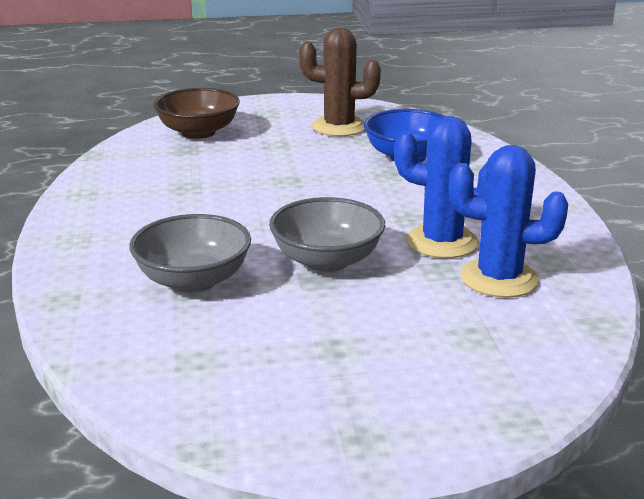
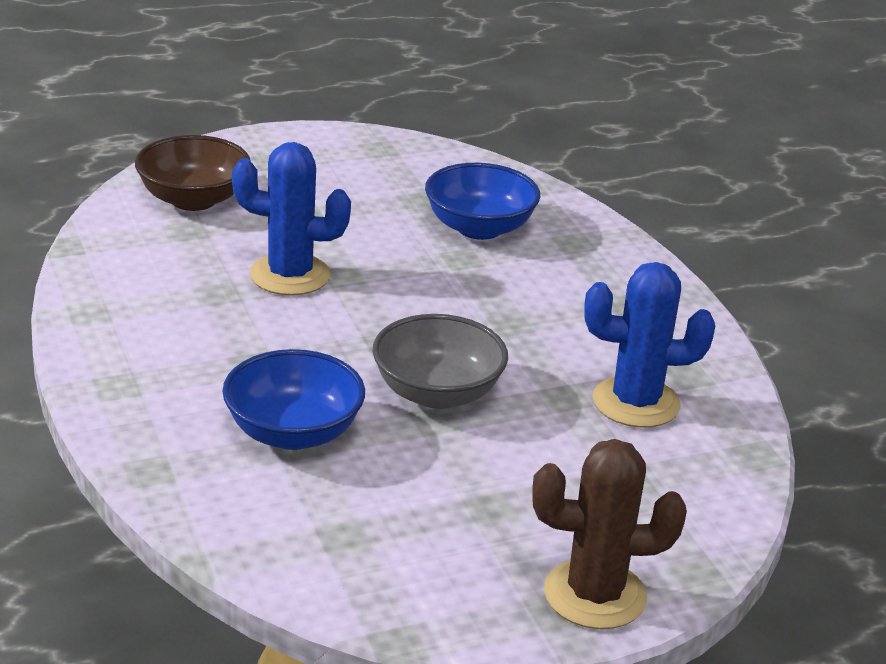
camera: 15 degrees left, 5 degrees up
(193, 280) = (293, 432): grey bowl -> blue bowl
(339, 127) = (375, 181): brown cactus -> brown cactus (595, 595)
(442, 242) = (559, 356): blue cactus -> blue cactus (290, 275)

